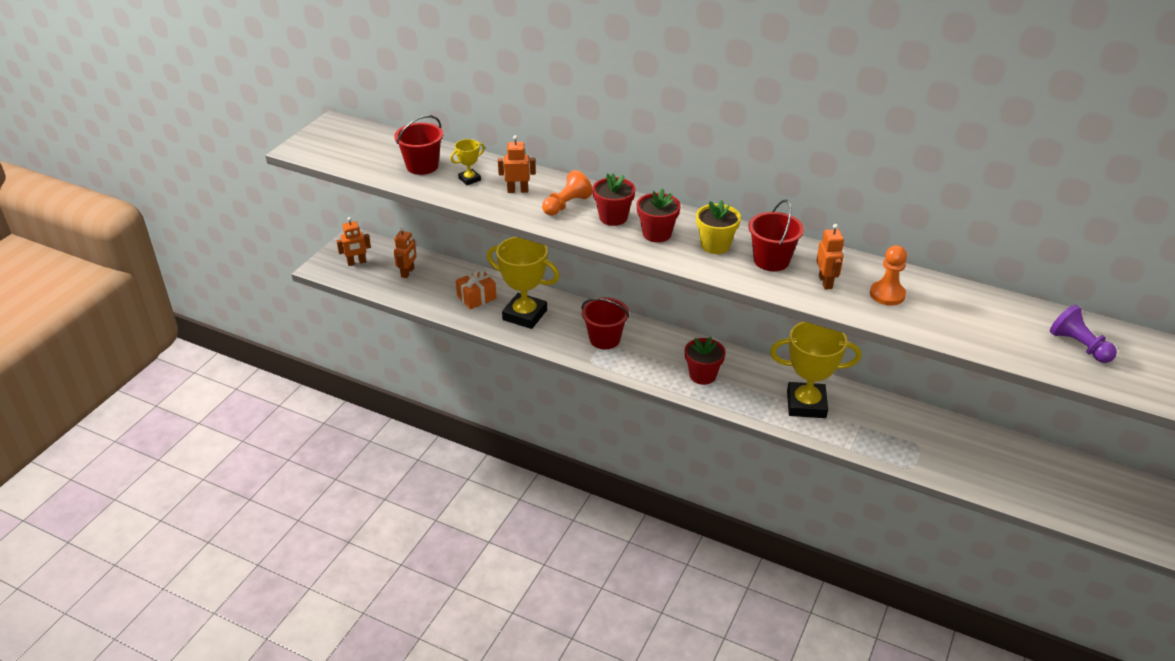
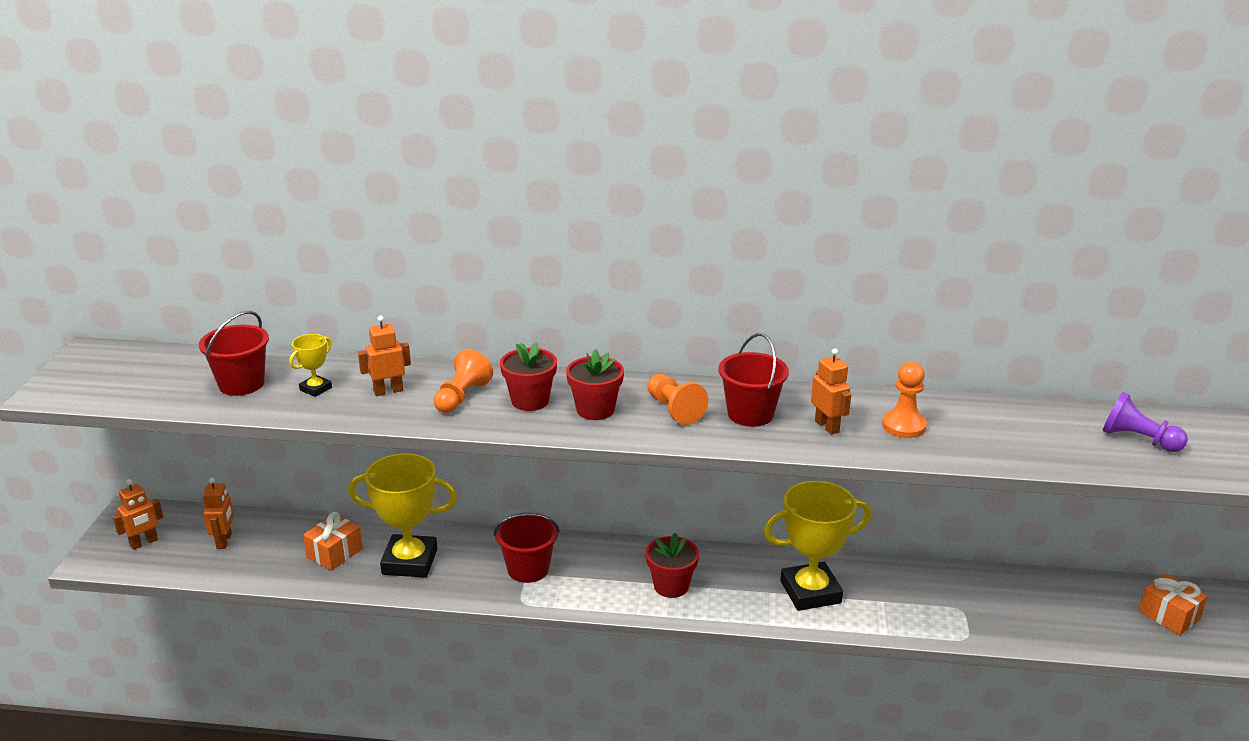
camera: 20 degrees left, 10 degrees down
(715, 245) = (674, 410): yellow flower pot -> orange pawn
(1093, 492) = (1169, 615): none -> orange gift

